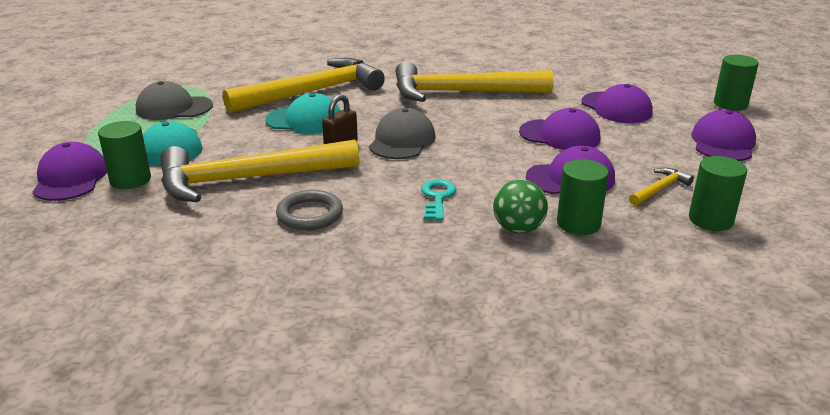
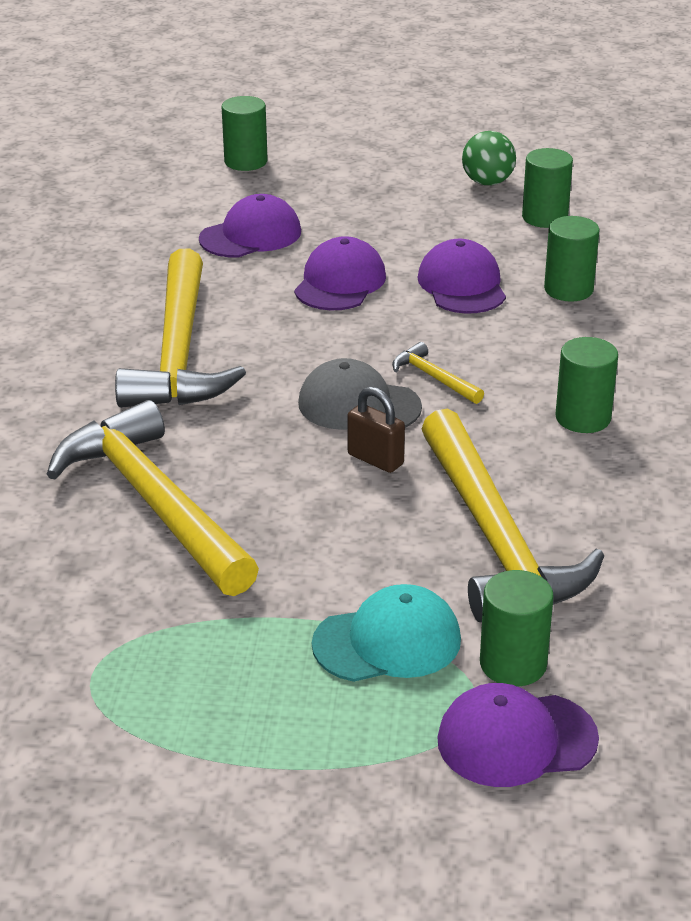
camera: 90 degrees left, 5 degrees up
(174, 108) = (212, 670): grey cap -> none
(305, 120) = (280, 502): turquoise cap -> none
(310, 214) = (585, 473): grey ring -> none
(380, 218) = (583, 418): none -> green cylinder
(437, 197) = (525, 377): turquoise key -> none
(518, 229) = (588, 326): green ball -> green ball (487, 182)
(660, 189) = (482, 235): yellow hammer -> yellow hammer (434, 377)
(723, 143) = (360, 183): purple cap -> none

